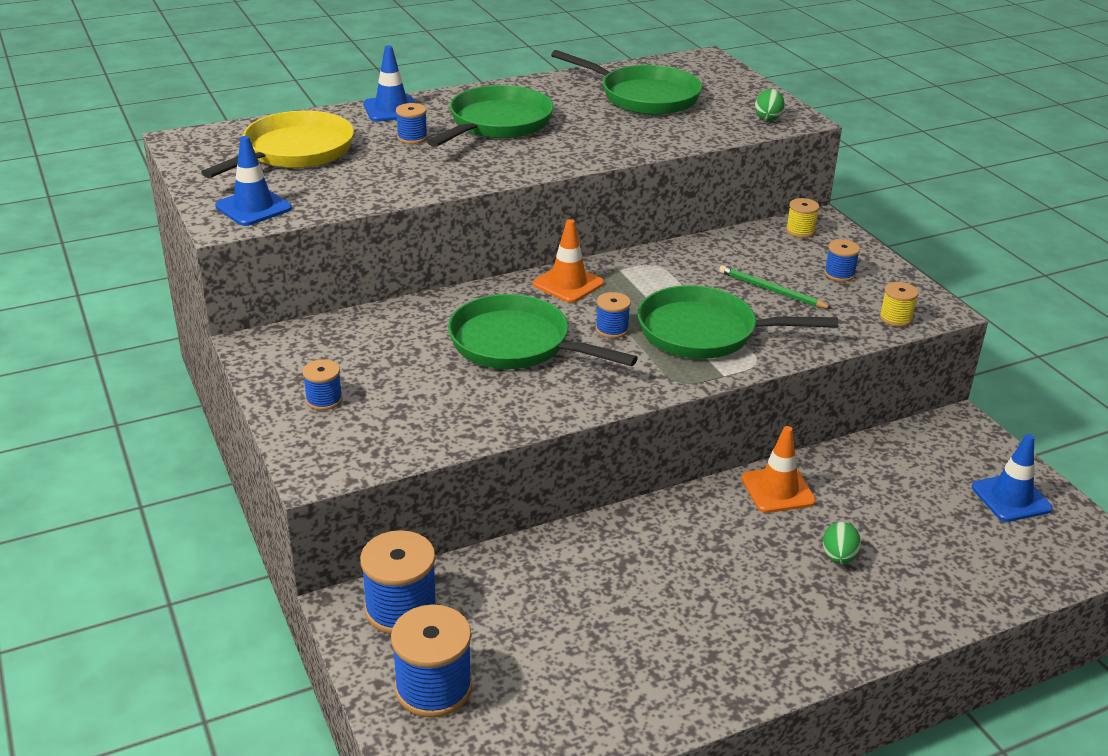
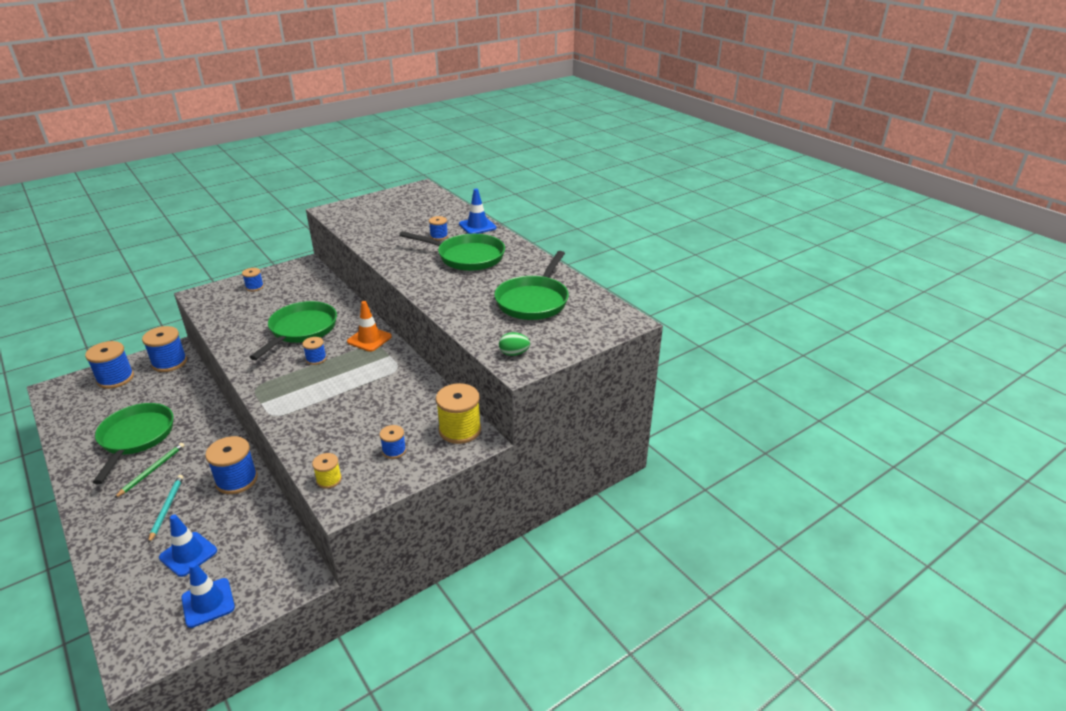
camera: 80 degrees right, 0 degrees up
(253, 207) = (346, 213): blue traffic cone -> blue traffic cone (188, 554)
(294, 152) = (412, 211): yellow pan -> none
(705, 332) = (311, 393): green pan -> green pan (136, 438)
(771, 290) = (367, 418): green pencil -> green pencil (152, 470)
(778, 490) = (237, 480): orange traffic cone -> blue spool
(800, 231) = (460, 430): yellow spool -> yellow spool, size x1.85
(838, 557) = (167, 508): green egg -> turquoise pencil

